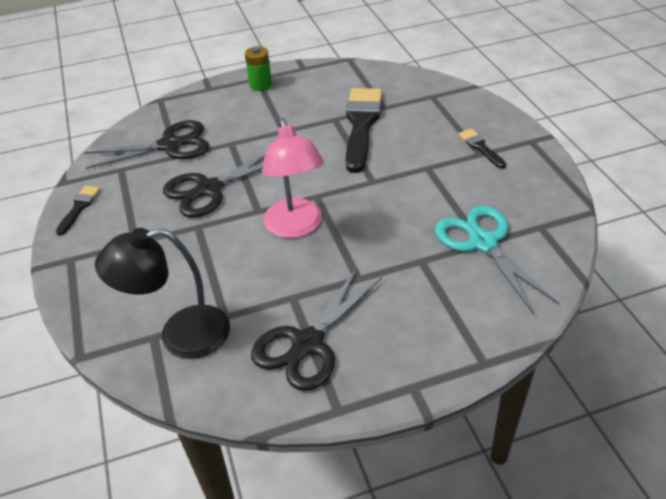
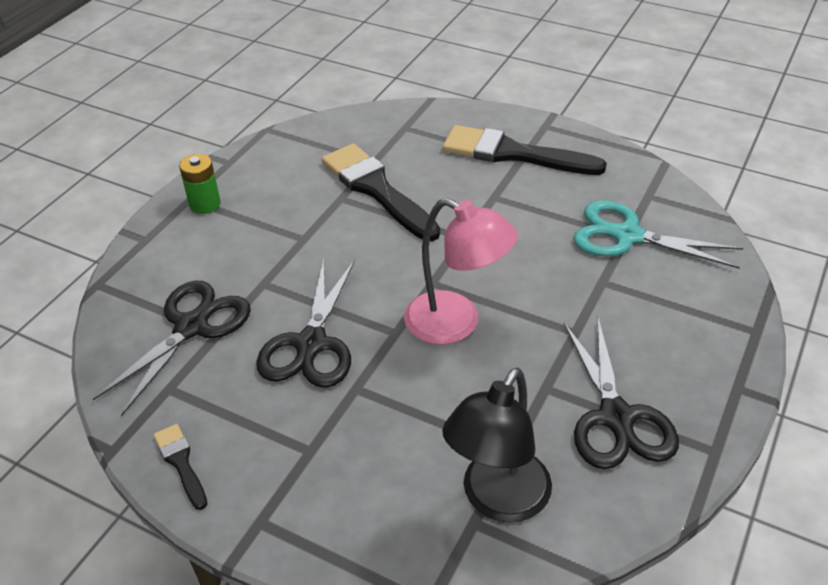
camera: 45 degrees left, 0 degrees up
(480, 147) = (513, 153): black brush -> black brush, size x2.10

